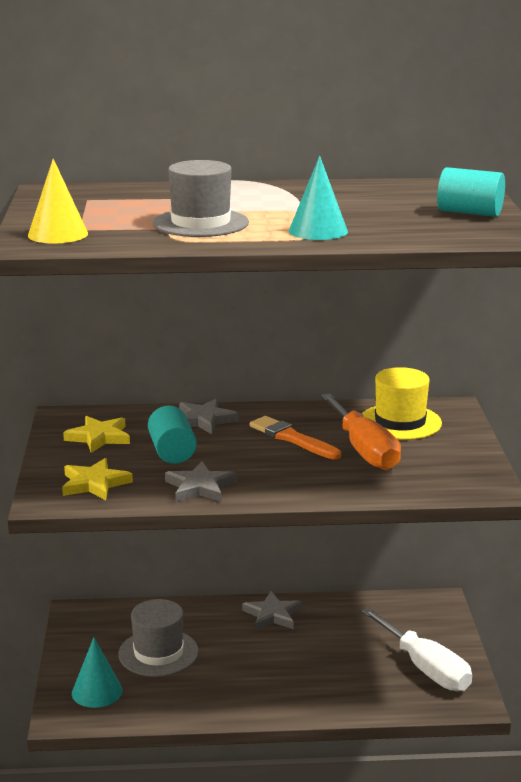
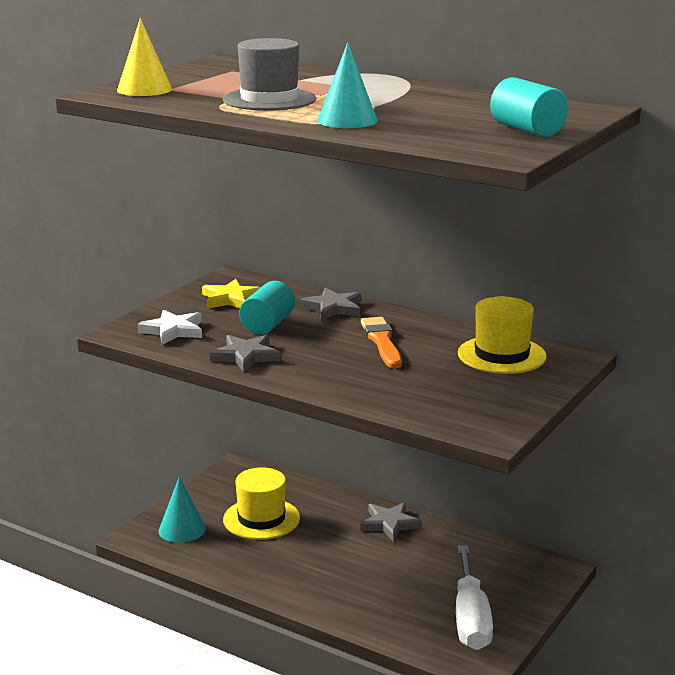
camera: 35 degrees right, 0 degrees up
(94, 483) = (173, 331): yellow star -> white star
(158, 653) = (261, 519): grey hat -> yellow hat
(364, 450) = (429, 368): orange screwdriver -> none

